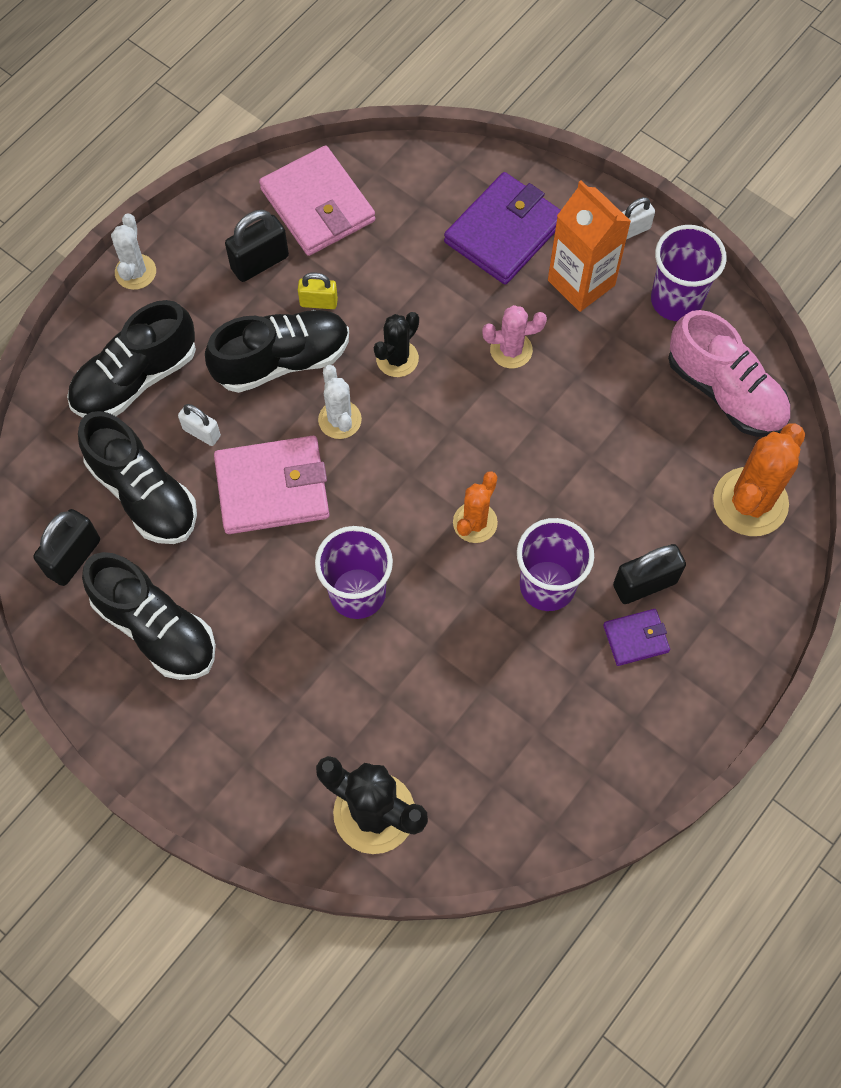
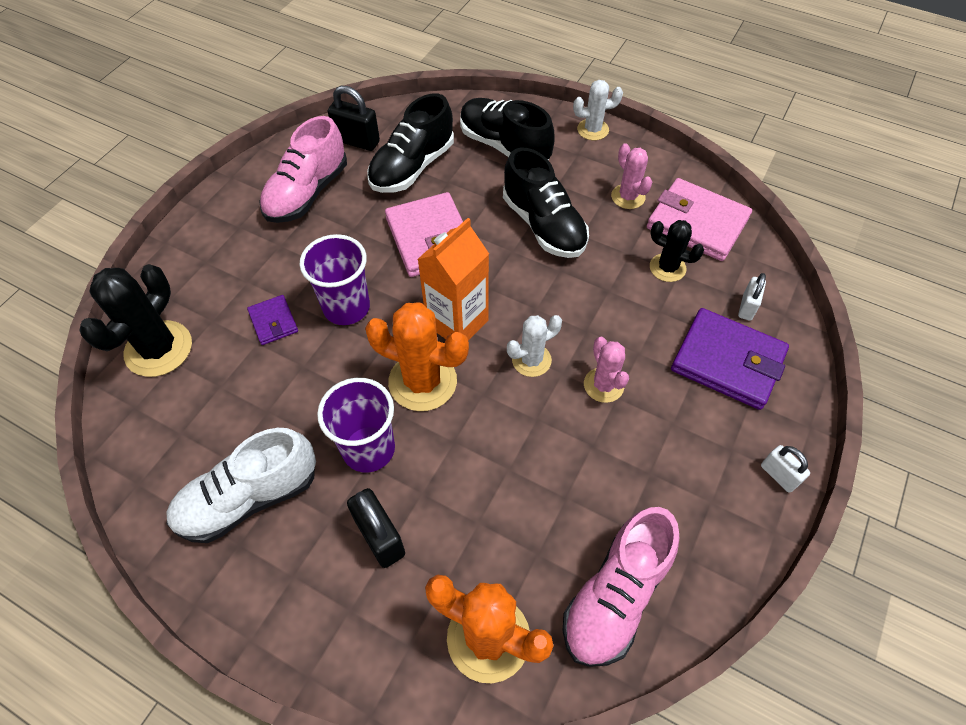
camera: 80 degrees right, 10 degrees down
(156, 628) = (307, 193): black shoe -> pink shoe
(201, 432) = (468, 189): white padlock -> white padlock (747, 307)
(260, 262) = (628, 197): black padlock -> pink cactus
(318, 205) = (697, 223): pink wallet -> pink wallet turned 75 degrees clockwise
(318, 302) = (604, 239): yellow padlock -> none
(339, 420) = (500, 270): white cactus -> white cactus (531, 360)
(397, 358) = (568, 300): black cactus -> black cactus (667, 268)
(475, 522) = (422, 381): orange cactus -> orange cactus, size x1.70
(581, 282) = (698, 435): orange carton -> orange carton (457, 323)
(585, 708) = (249, 498): none -> white shoe
(635, 638) = (321, 535): purple wallet -> purple wallet (273, 322)
(676, 300) = (711, 530): purple cup -> none

